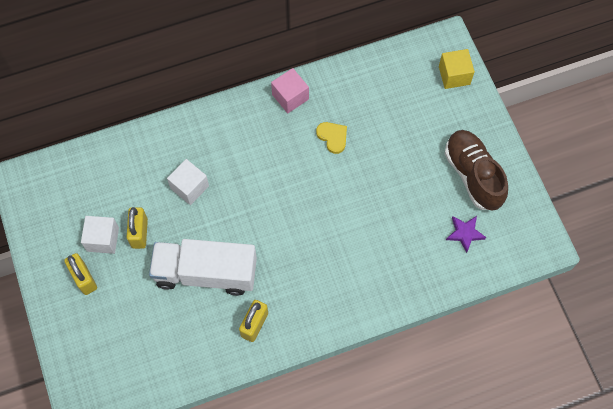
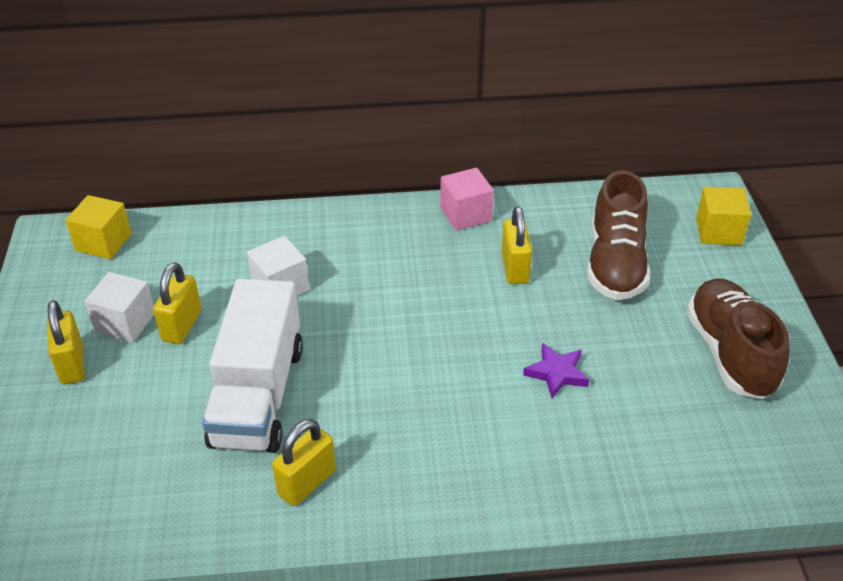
camera: 15 degrees right, 25 degrees down
(59, 177) = (103, 242): none -> yellow cube
(206, 273) = (258, 395): white truck -> white truck turned 105 degrees counterclockwise
(333, 137) = (515, 268): yellow heart -> yellow padlock
(394, 118) = (615, 263): none -> brown shoe
(465, 233) = (704, 428): purple star -> purple star (557, 373)

